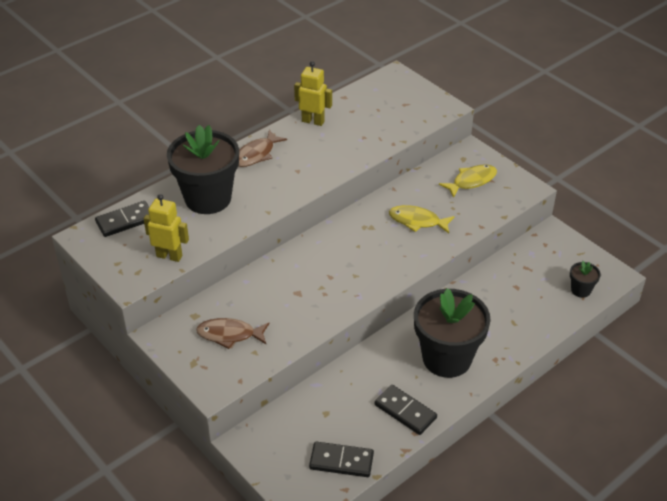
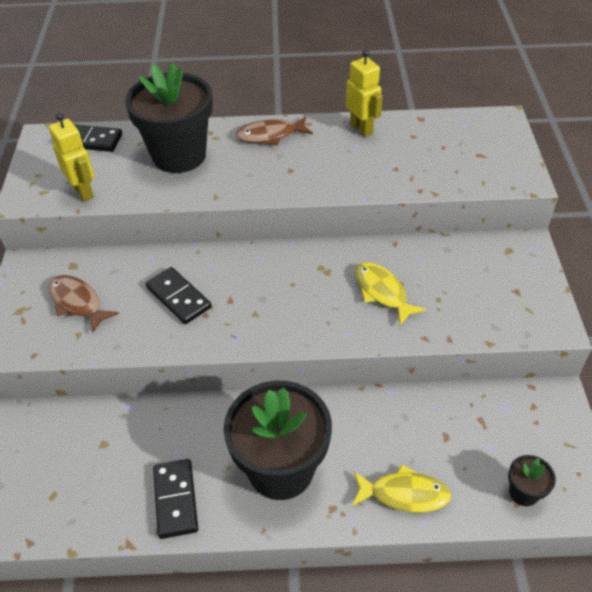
camera: 40 degrees right, 5 degrees up
(341, 461) = (60, 508): black domino -> black domino (178, 297)
(471, 181) = (492, 281): yellow fish -> yellow fish (404, 494)

